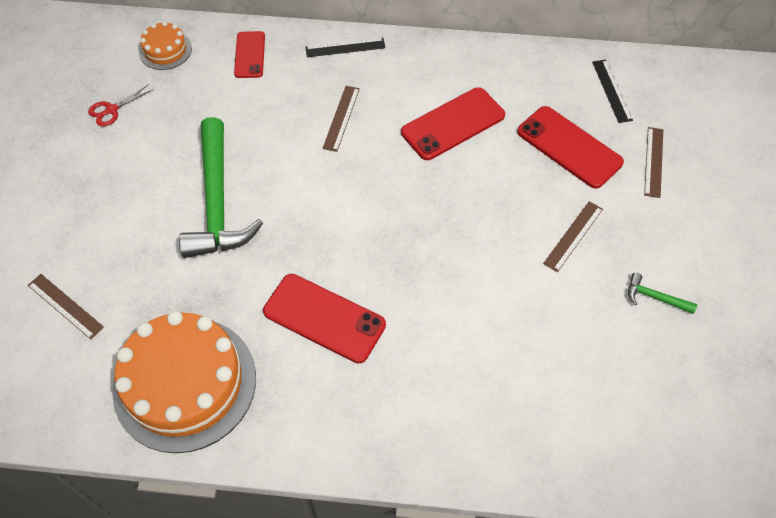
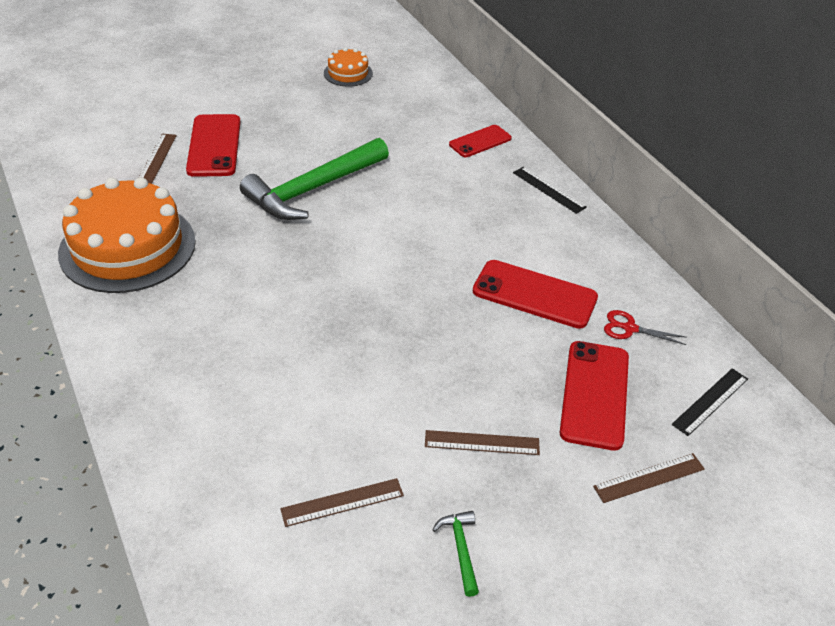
camera: 55 degrees right, 15 degrees down
(112, 110) = (353, 100): red scissors -> red scissors (630, 328)
(165, 50) = (437, 99): orange cake -> orange cake (348, 73)
(324, 318) = (245, 299): red phone -> red phone (214, 146)
(341, 118) = (467, 220): brown ruler -> brown ruler (342, 502)

